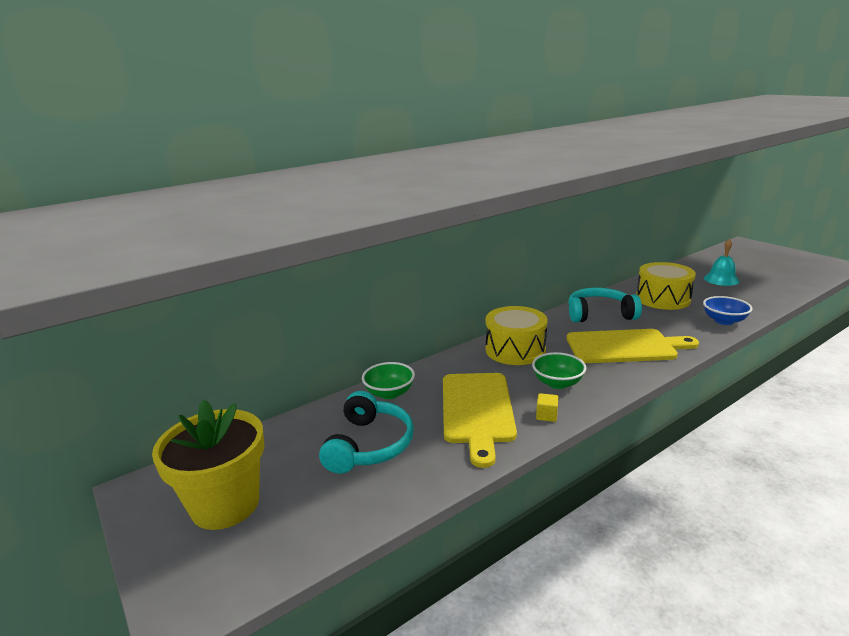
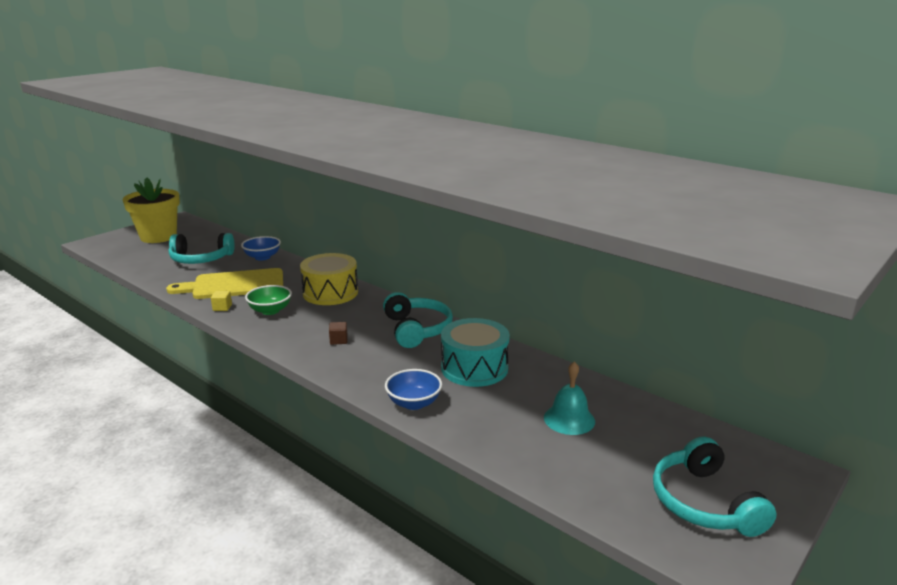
camera: 75 degrees right, 0 degrees up
(389, 393) = (262, 257): green bowl -> blue bowl
(625, 347) = (338, 340): yellow cutting board -> brown cube
(662, 299) = (474, 368): yellow drum -> turquoise drum
(787, 262) = (704, 502): none -> turquoise headphones

